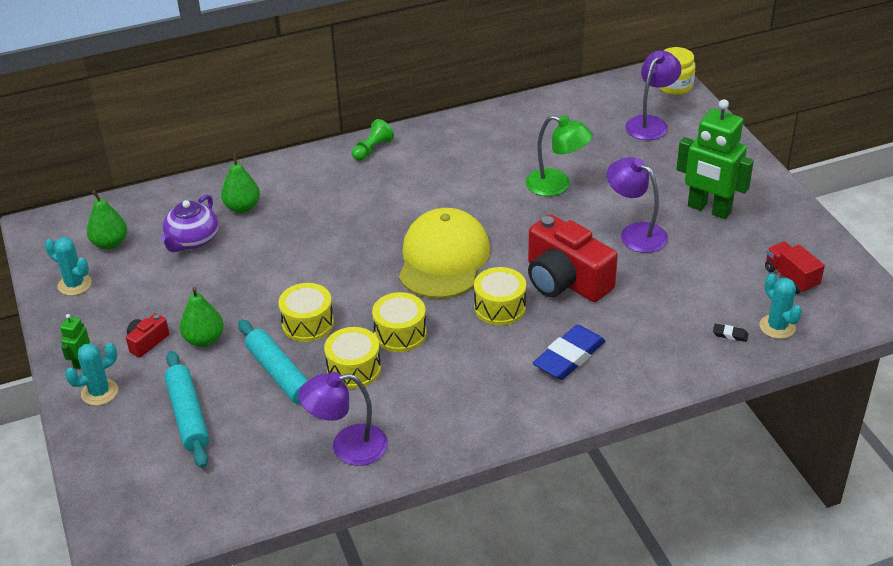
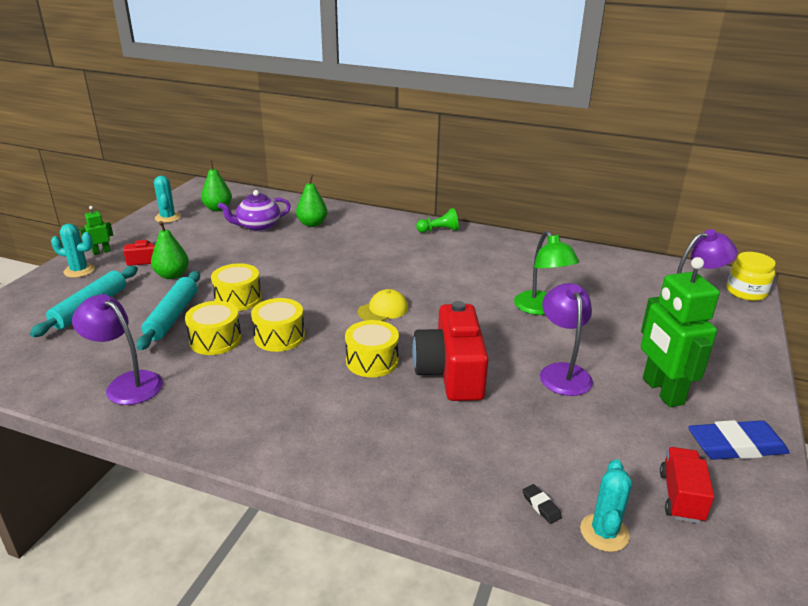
camera: 40 degrees right, 10 degrees down
(443, 259) = (383, 310): yellow cap -> yellow cap, size x0.47
(569, 357) = (367, 427): blue eraser -> blue eraser (736, 446)

